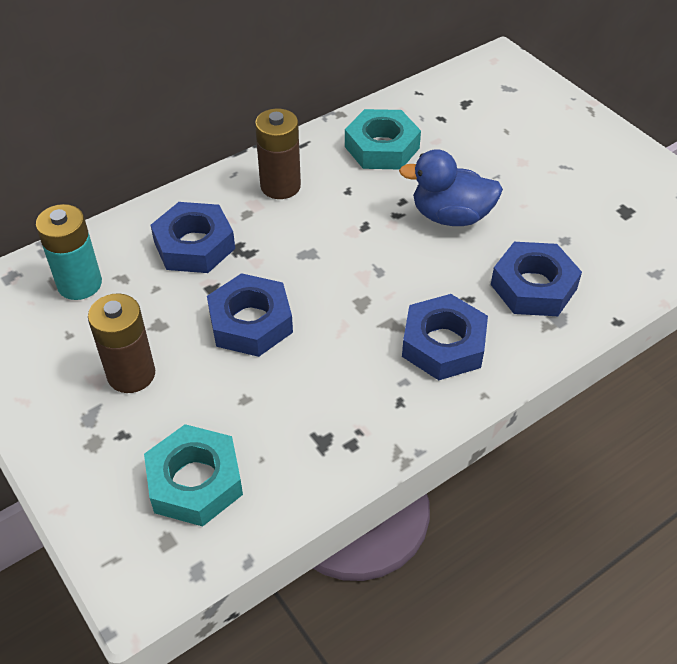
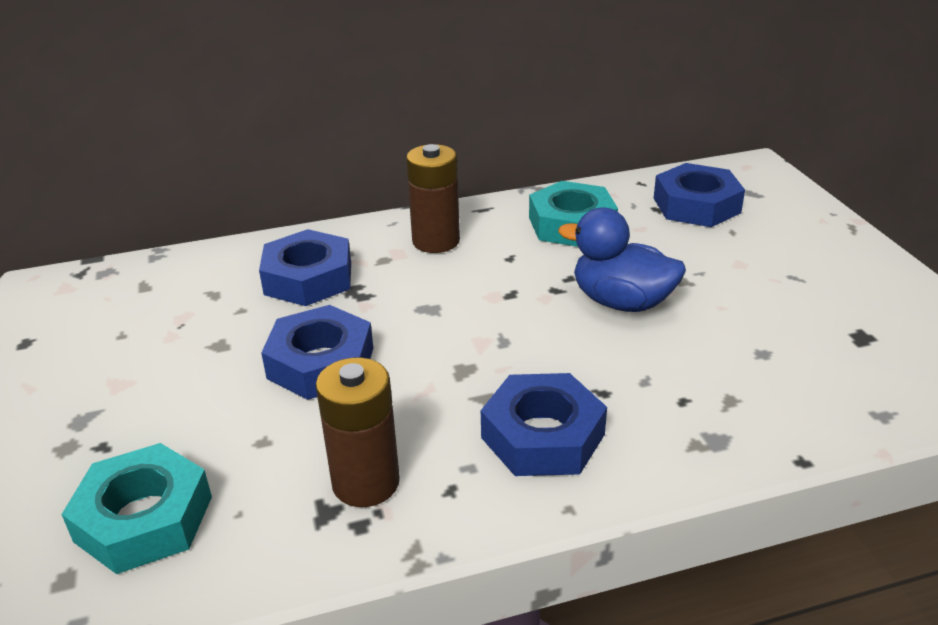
camera: 20 degrees right, 15 degrees down
(79, 284) = (166, 291): turquoise battery -> none
(131, 374) = (156, 386): brown battery -> brown battery (366, 483)
(533, 286) = (696, 396): blue nut -> blue nut (696, 205)

